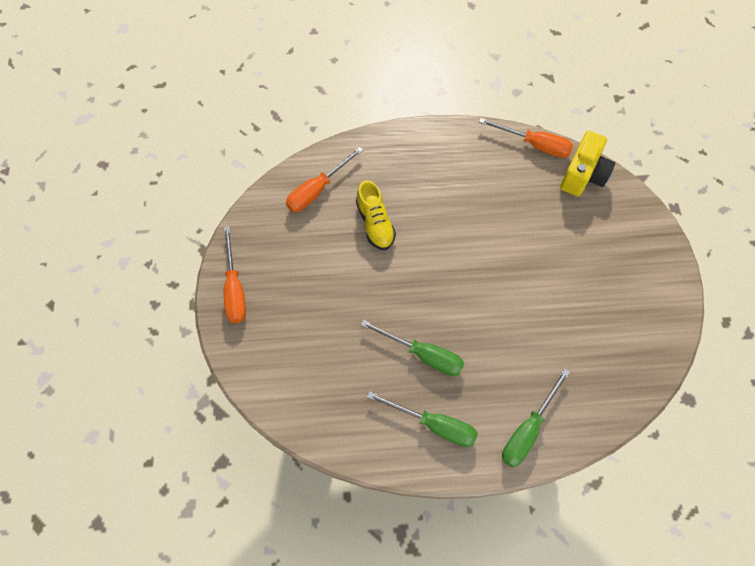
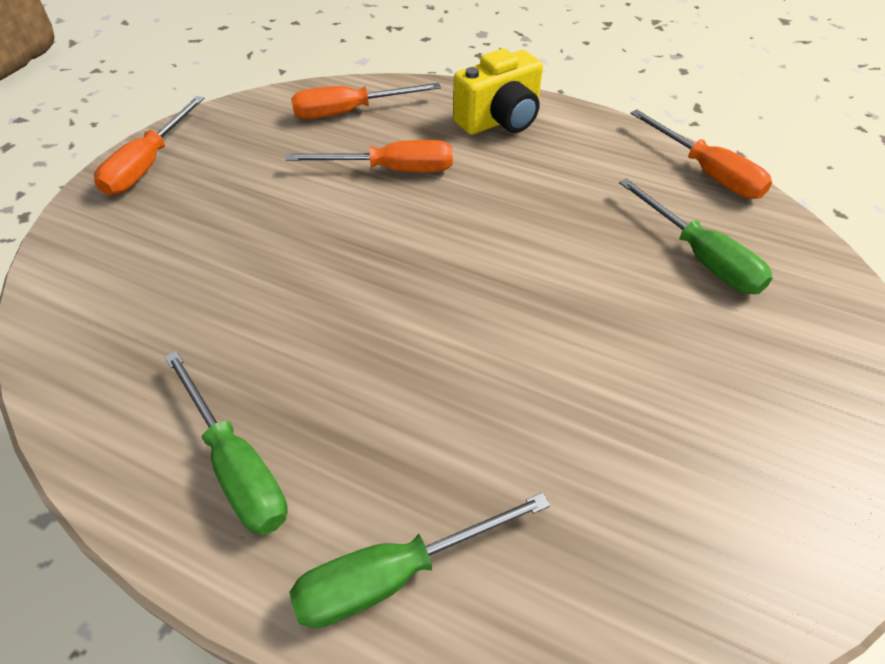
camera: 30 degrees right, 15 degrees down
(375, 224) = (392, 170): yellow shoe -> orange screwdriver
(423, 355) = (314, 352): green screwdriver -> green screwdriver (700, 257)
(583, 175) = (771, 235): yellow camera -> yellow camera (500, 120)

